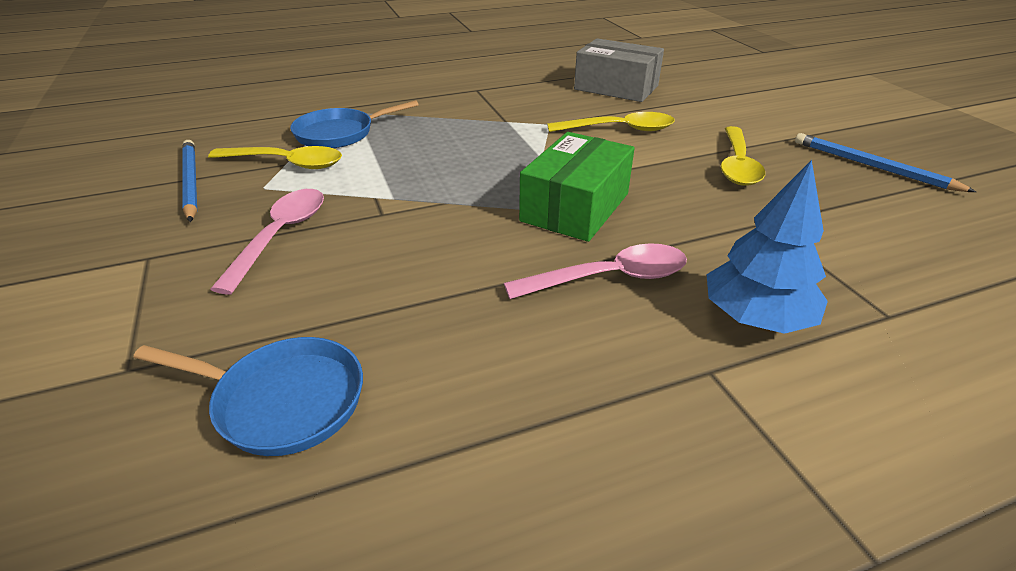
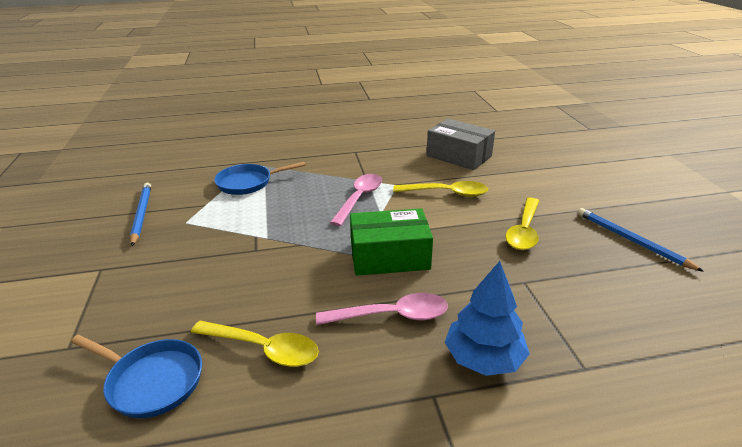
camera: 10 degrees right, 5 degrees down
(280, 236) = (185, 261): pink spoon -> pink spoon (359, 198)
(286, 163) = (206, 204): yellow spoon -> yellow spoon (263, 348)
(575, 207) = (389, 256): green box -> green box turned 45 degrees clockwise

